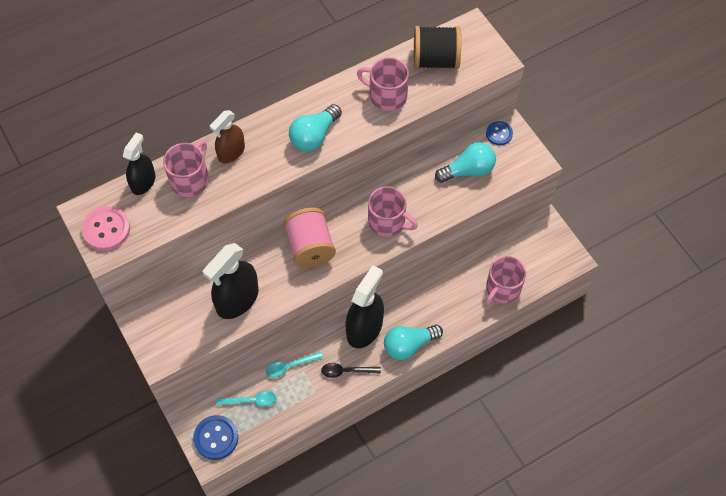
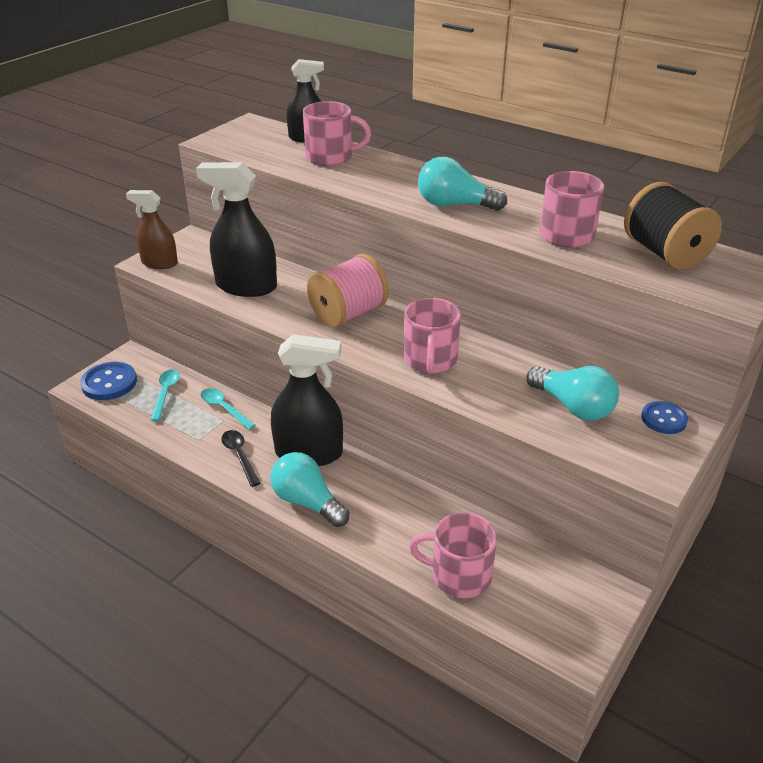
camera: 65 degrees right, 25 degrees down
(106, 229) = (238, 135): pink button -> none
(231, 152) = (385, 168): brown spray bottle -> brown spray bottle (159, 263)
(251, 401) = (165, 393): turquoise spoon -> turquoise spoon turned 150 degrees counterclockwise

